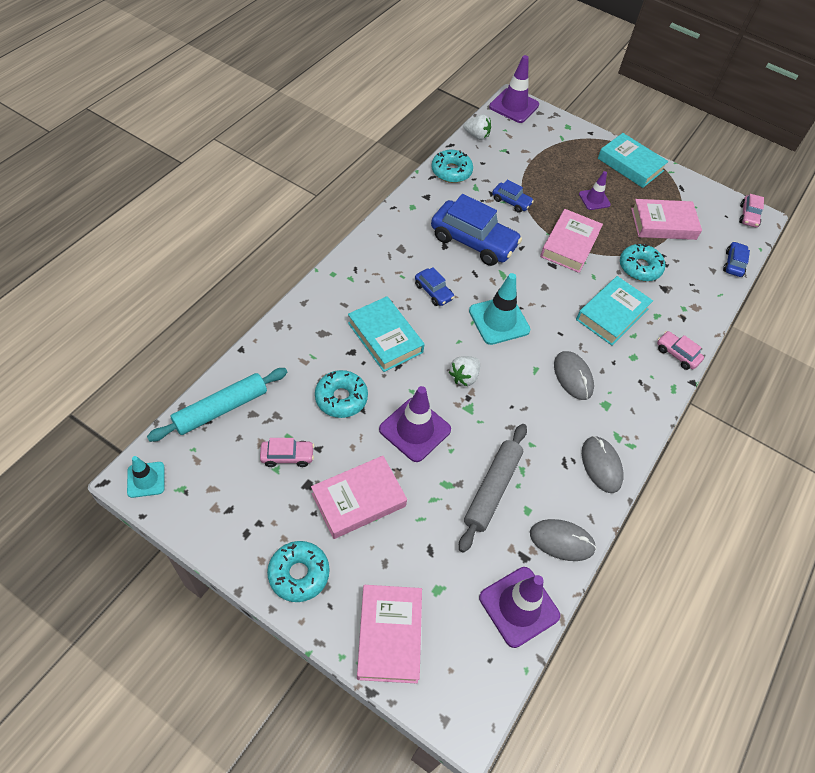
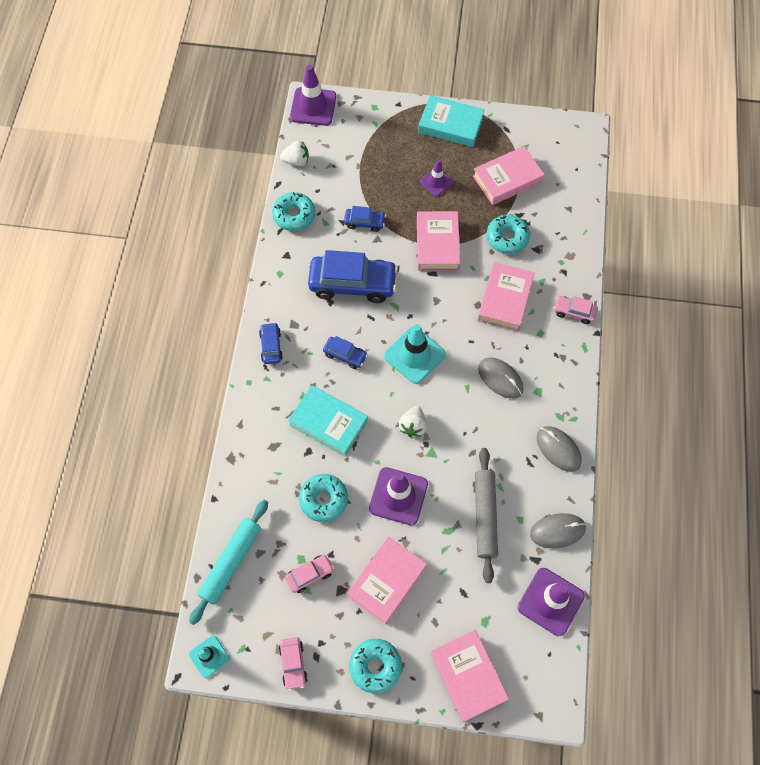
camera: 20 degrees left, 10 degrees up
(612, 314) = (504, 299): turquoise book -> pink book
(733, 263) = (583, 193): blue car -> blue car (271, 346)
(748, 216) = (576, 132): pink car -> pink car (293, 664)

